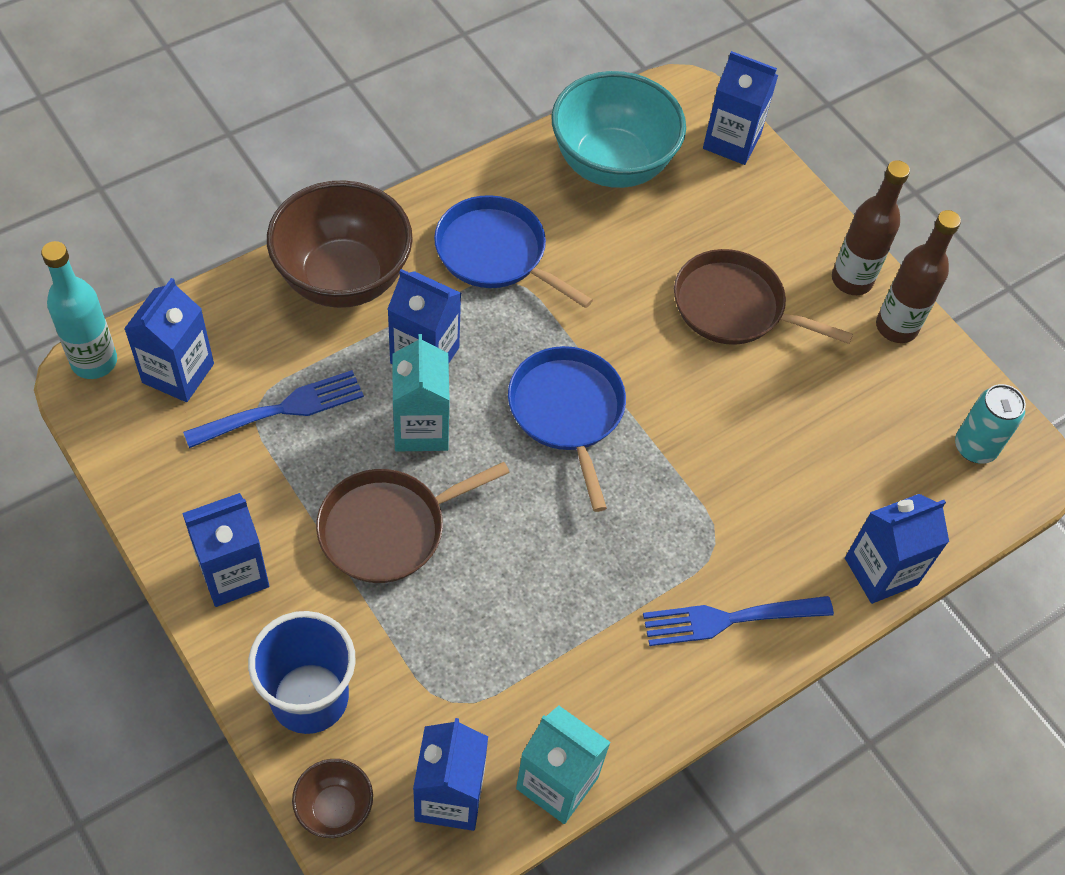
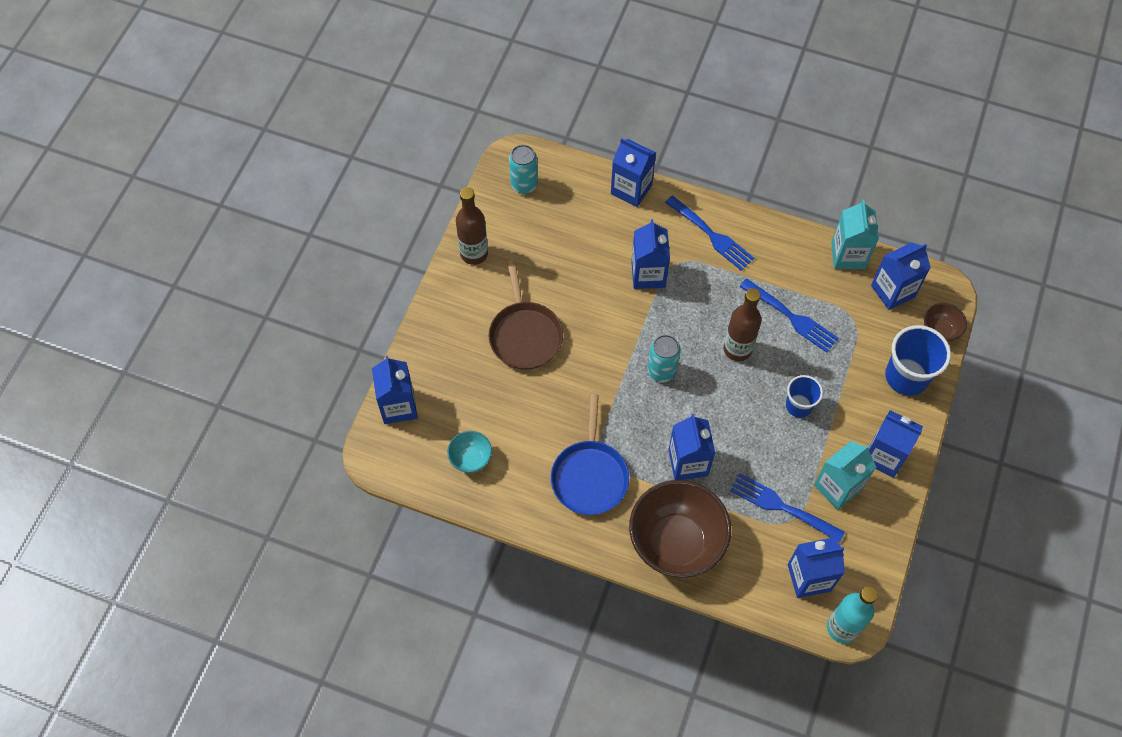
camera: 120 degrees left, 5 degrees up
(388, 528) = (798, 406): brown pan -> blue cup
(421, 428) = (732, 432): turquoise carton -> turquoise carton (837, 487)
(520, 621) = (791, 317): none -> blue fork
(567, 412) = (661, 371): blue pan -> turquoise can
(611, 164) = (471, 459): turquoise bowl -> turquoise bowl, size x0.46
(722, 495) = (648, 274): none -> blue carton
(851, 280) = (458, 290): brown bottle -> brown bottle (737, 349)

